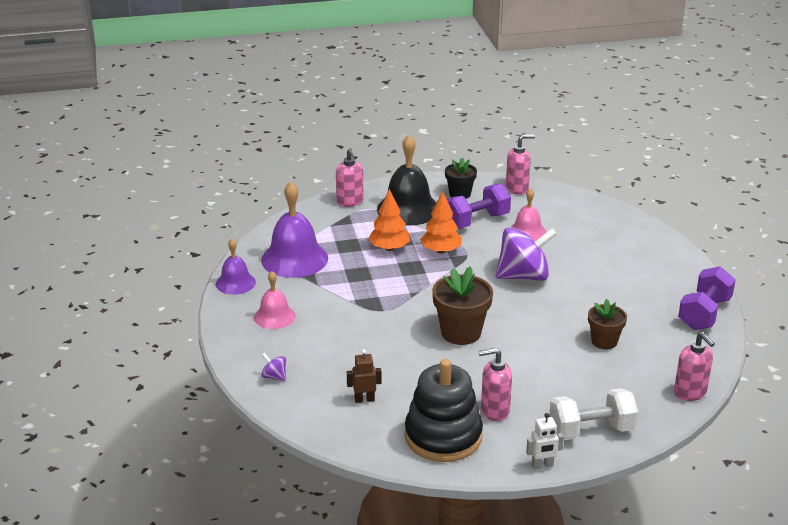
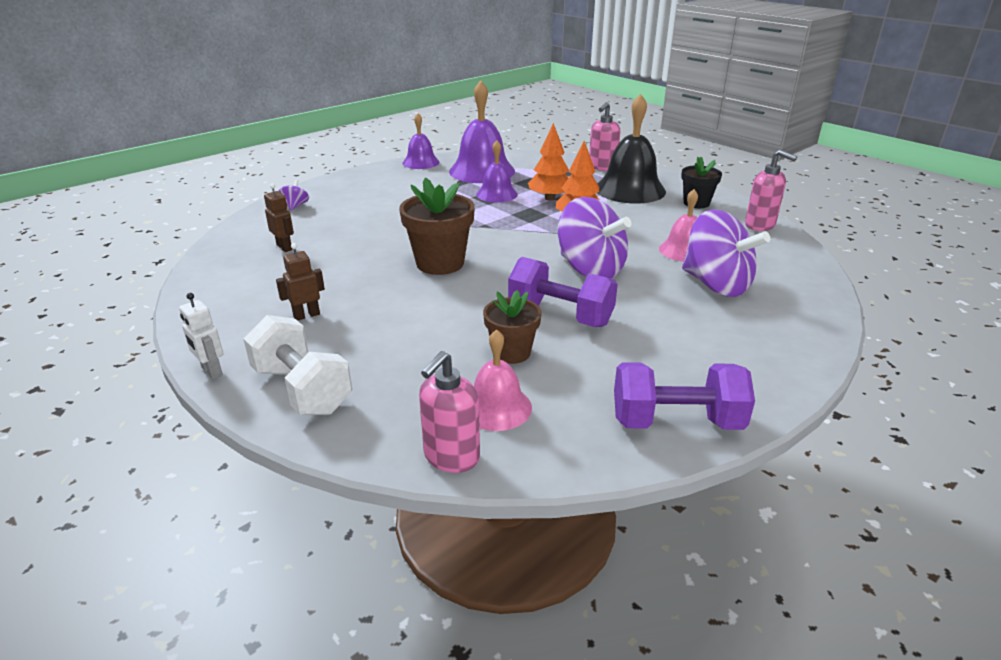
camera: 60 degrees right, 0 degrees up
(274, 316) = (386, 185): pink bell -> pink bell (496, 407)
(355, 268) = (497, 194): none -> purple bell
(443, 436) = (242, 298): black stacking toy -> none
(476, 221) = (660, 222): purple dumbbell -> purple dumbbell (560, 315)
(494, 411) = (306, 315): pink soap dispenser -> brown robot
(581, 241) = (716, 285): none -> purple spinning top

